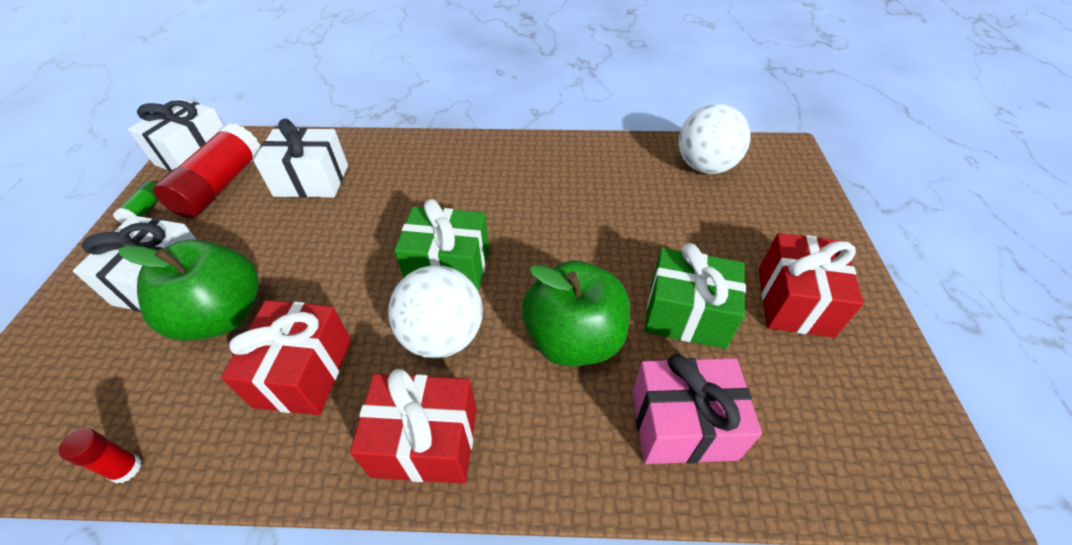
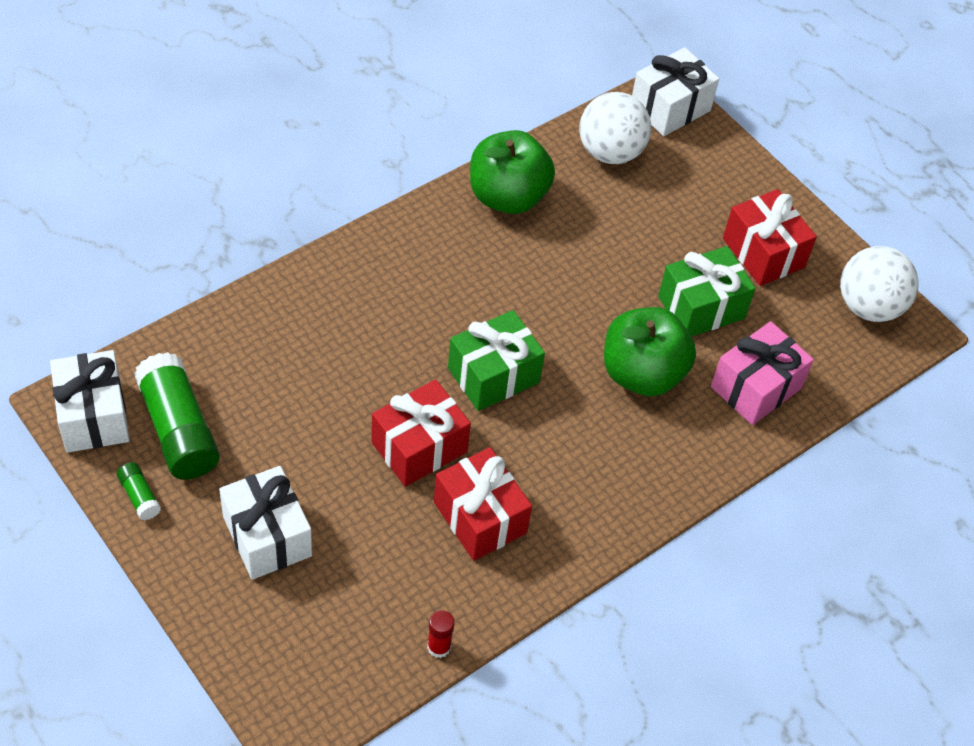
camera: 45 degrees left, 5 degrees up
(220, 186) = (178, 430): red glue stick -> green glue stick
(222, 316) = (360, 525): green apple -> green apple (507, 197)
(311, 181) = (266, 370): white gift -> white gift (670, 108)
(425, 442) = (613, 501): red gift -> red gift (419, 447)
(443, 336) = (549, 430): white ball -> white ball (868, 306)

